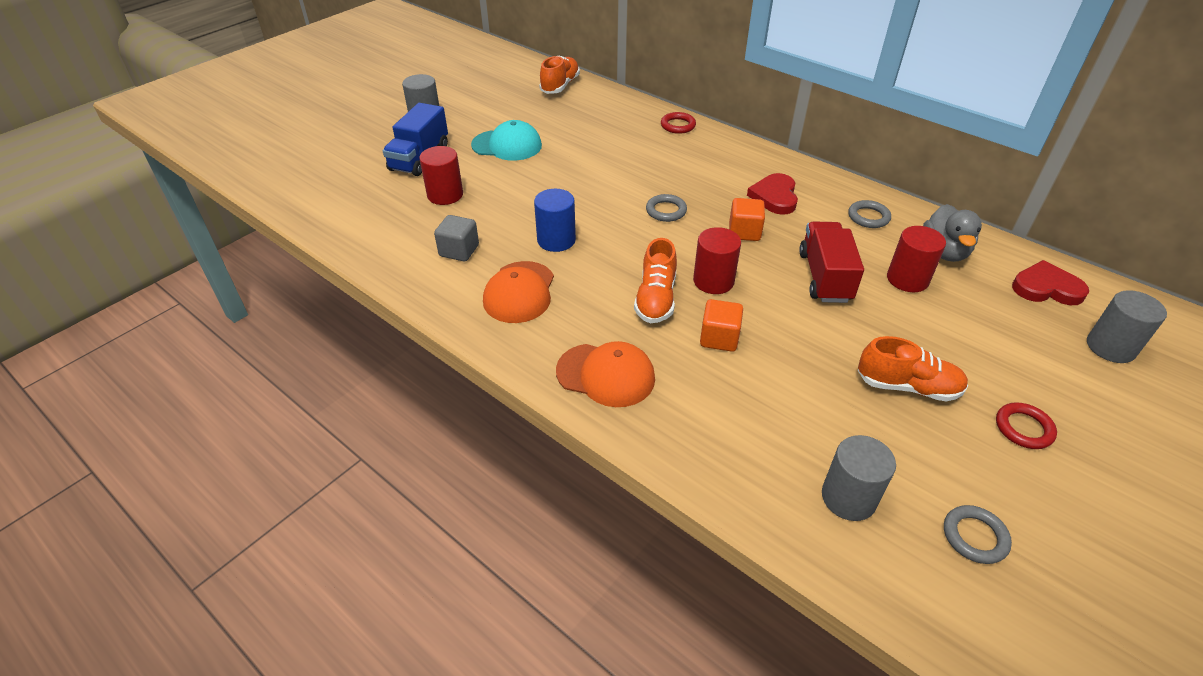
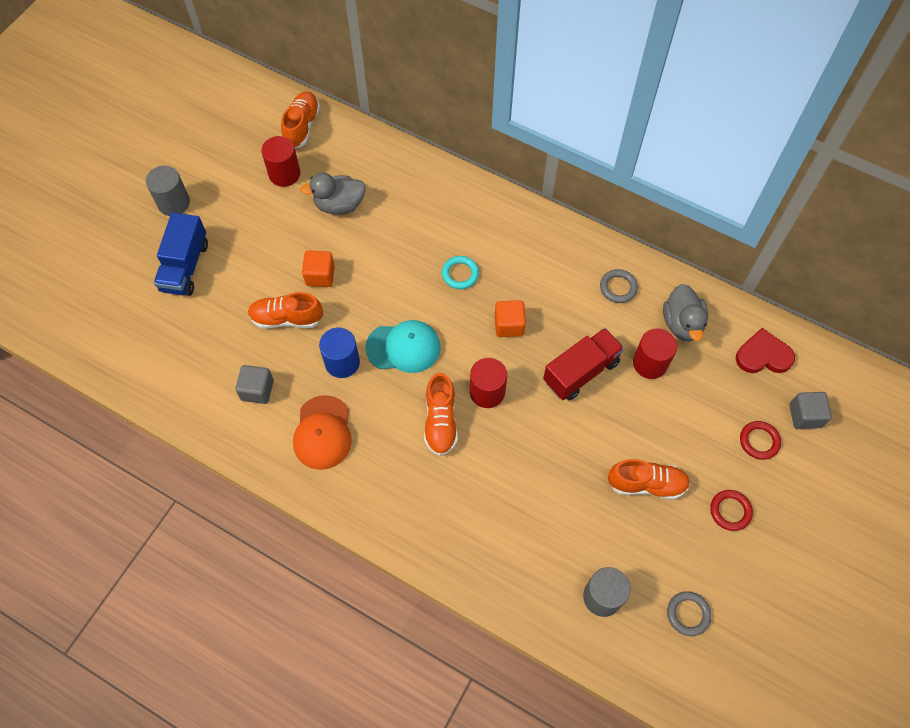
camera: 10 degrees left, 20 degrees up
(445, 195) = (225, 317): red cylinder -> red cylinder (284, 174)
(507, 145) = (267, 234): turquoise cap -> turquoise cap (403, 347)
(507, 202) = (287, 318): none -> orange shoe
(582, 134) = (339, 205): none -> grey duck
(606, 375) = (411, 512): orange cap -> none
(666, 211) = (436, 307): grey ring -> none
(678, 125) = (432, 177): red ring -> red ring (759, 441)
(695, 190) = (460, 274): none -> turquoise ring
(719, 338) = (497, 457): orange cube -> orange cube (320, 275)
(774, 197) = (533, 272): red heart -> none
(825, 277) = (581, 372): red truck -> red truck turned 60 degrees clockwise
(1110, 347) = (805, 416): grey cylinder -> grey cube

